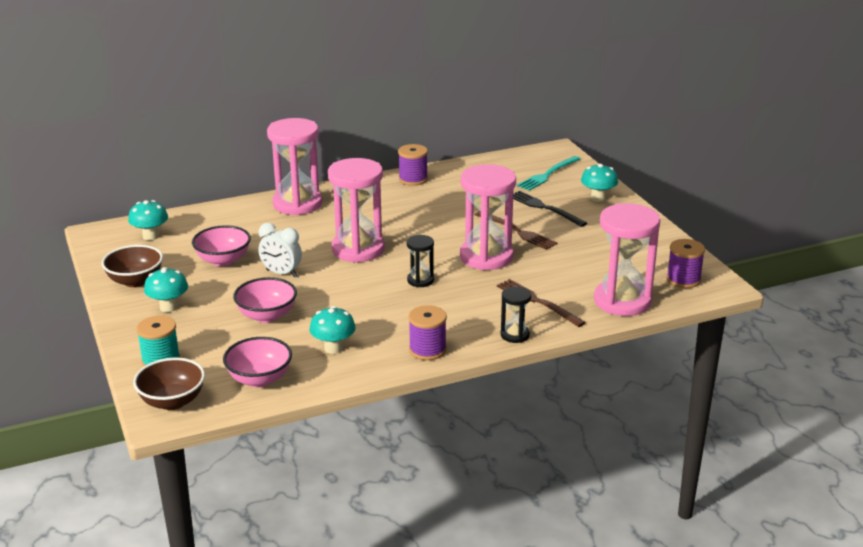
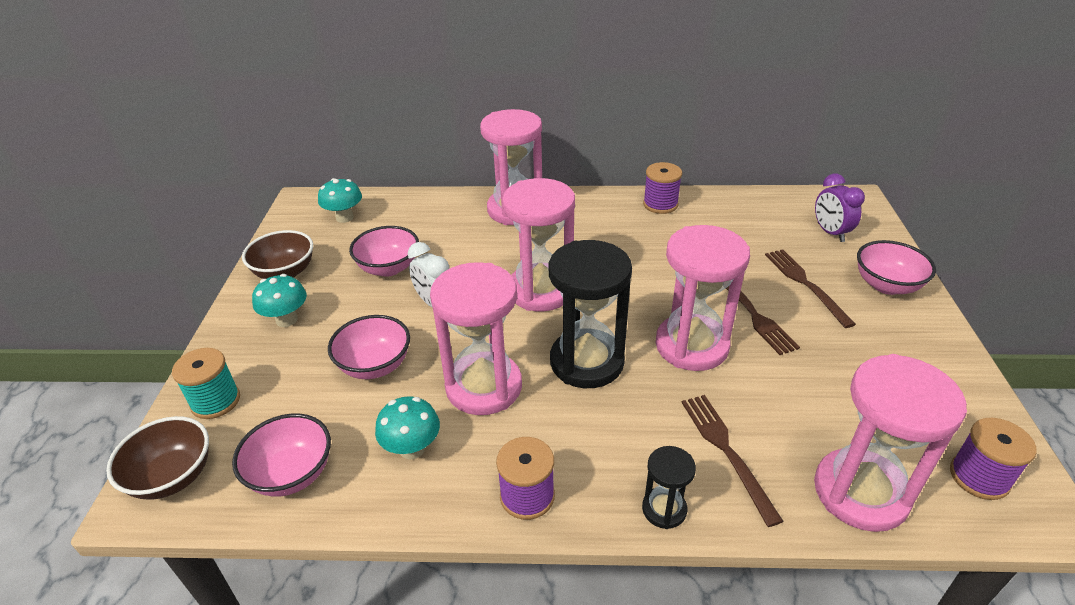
camera: 25 degrees right, 10 degrees up
(358, 308) = (484, 387): none -> pink hourglass
(420, 280) = (586, 362): black hourglass -> black hourglass, size x2.06
(545, 208) = (805, 284): black fork -> brown fork
(548, 174) = (830, 232): turquoise fork -> purple clock
(598, 198) = (886, 285): turquoise mushroom -> pink bowl

